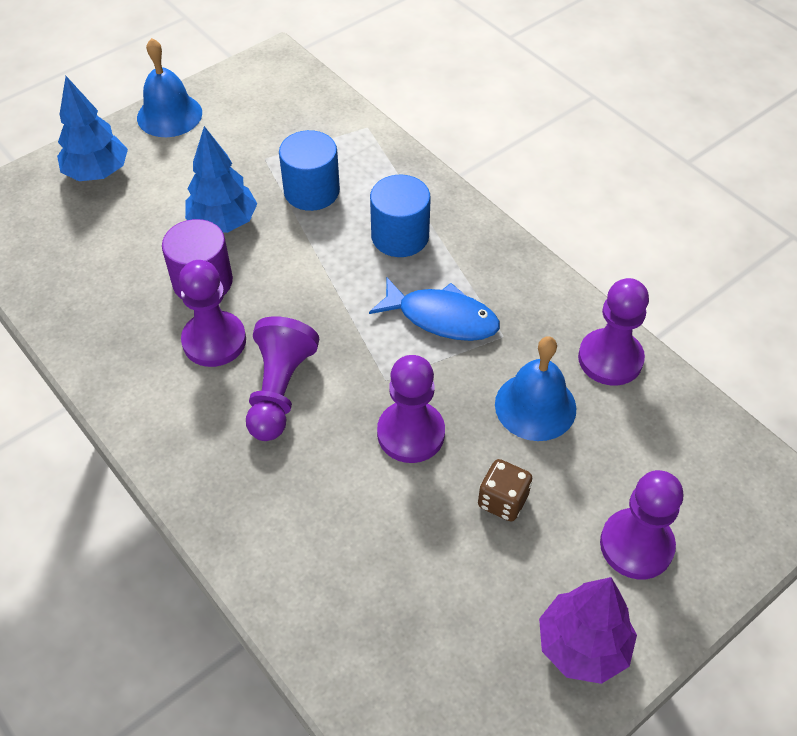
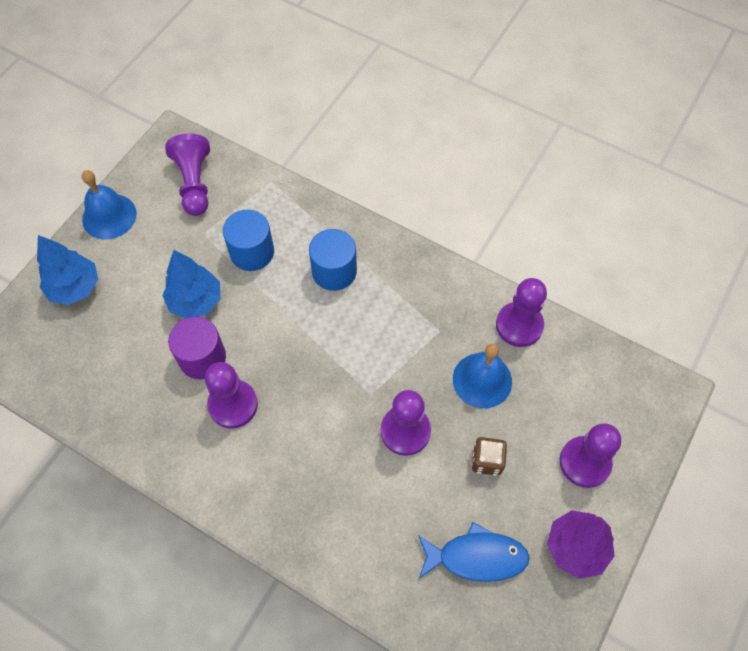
camera: 20 degrees left, 10 degrees up
(279, 390) = (298, 429): purple pawn -> purple pawn (194, 183)
(442, 318) = (391, 330): blue fish -> blue fish (476, 557)

